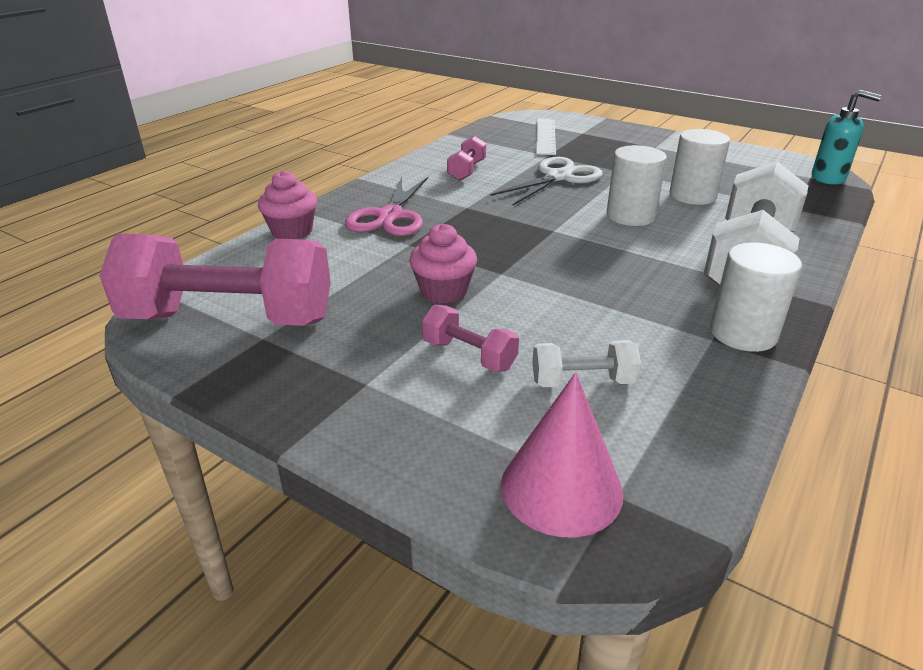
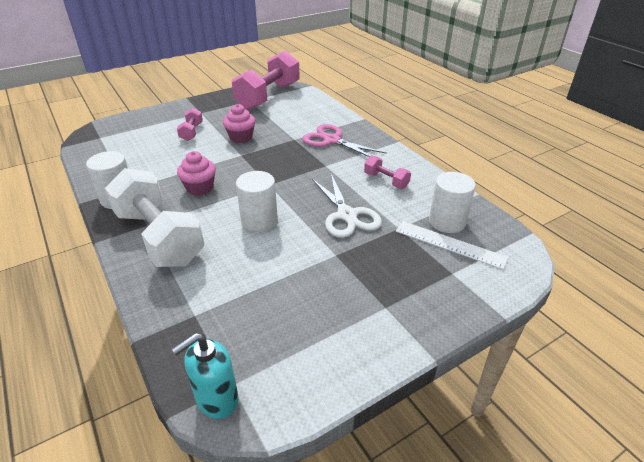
camera: 115 degrees right, 5 degrees up
(292, 231) = (335, 114): pink cupcake -> pink cupcake (200, 188)
(469, 355) = (191, 132): pink dumbbell -> pink dumbbell turned 60 degrees counterclockwise
(561, 488) = (115, 130): pink cone -> none
(583, 381) = (148, 148): white dumbbell -> none
(692, 196) = (263, 268): white cylinder -> white cylinder (447, 222)

